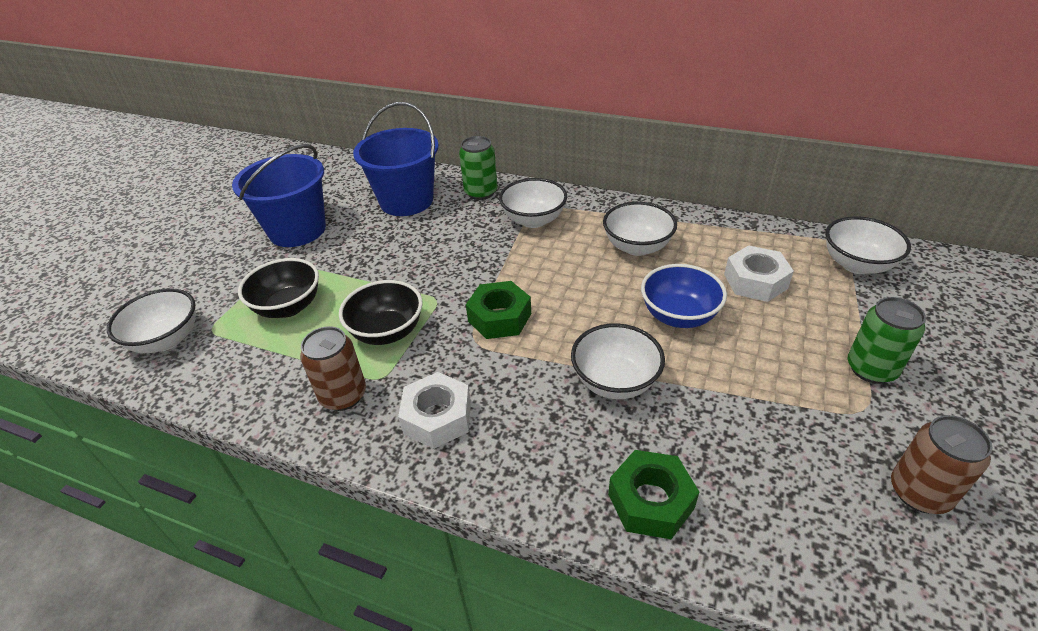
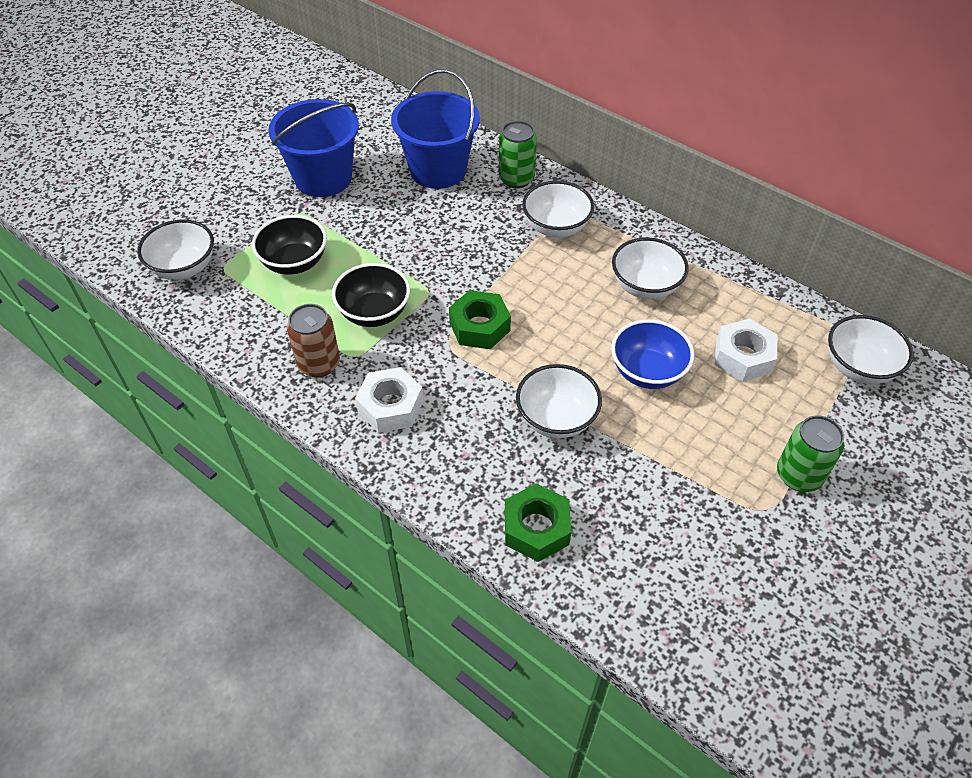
camera: 15 degrees right, 10 degrees up
(919, 492) = (766, 590): brown can -> none

